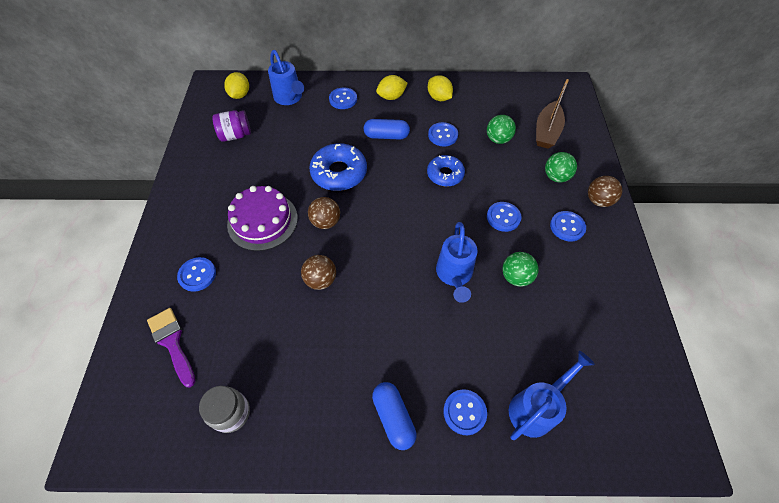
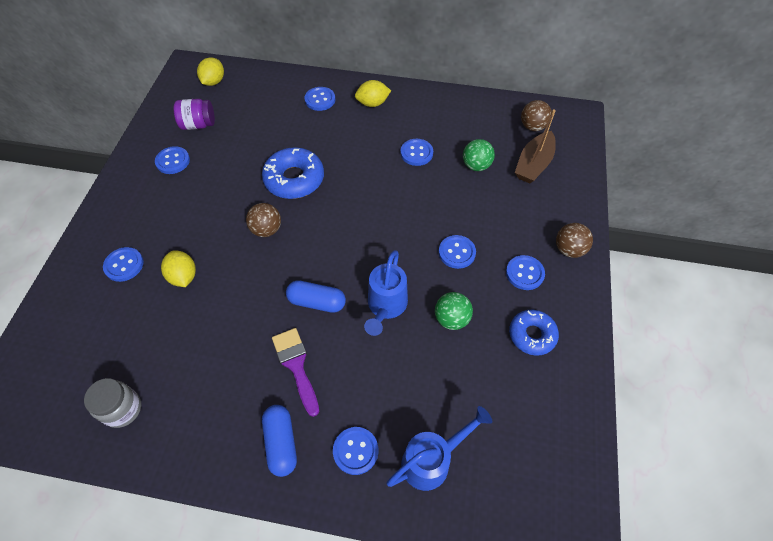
camera: 10 degrees right, 0 degrees up
(172, 342) = (83, 329): purple brush -> purple brush (296, 365)
(220, 171) = (173, 161): none -> blue button
(262, 221) = (202, 219): purple cake -> none
(289, 98) = (264, 91): blue watering can -> none
(321, 280) = (245, 289): brown ball -> brown ball (532, 126)
(386, 136) = (355, 146): blue capsule -> blue capsule (317, 302)
(439, 98) = (424, 111): yellow lemon -> yellow lemon (183, 276)
(445, 174) = (407, 196): blue donut -> blue donut (532, 335)
(556, 177) = (529, 216): green ball -> none

